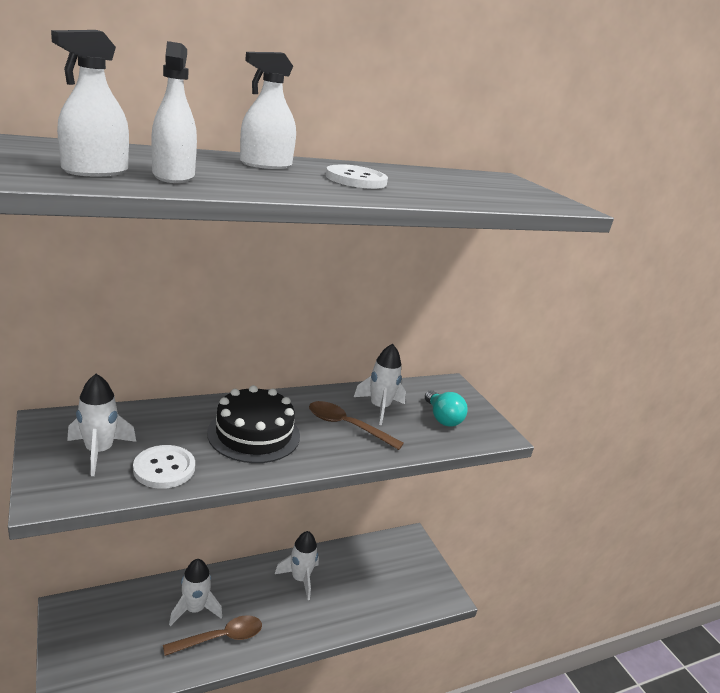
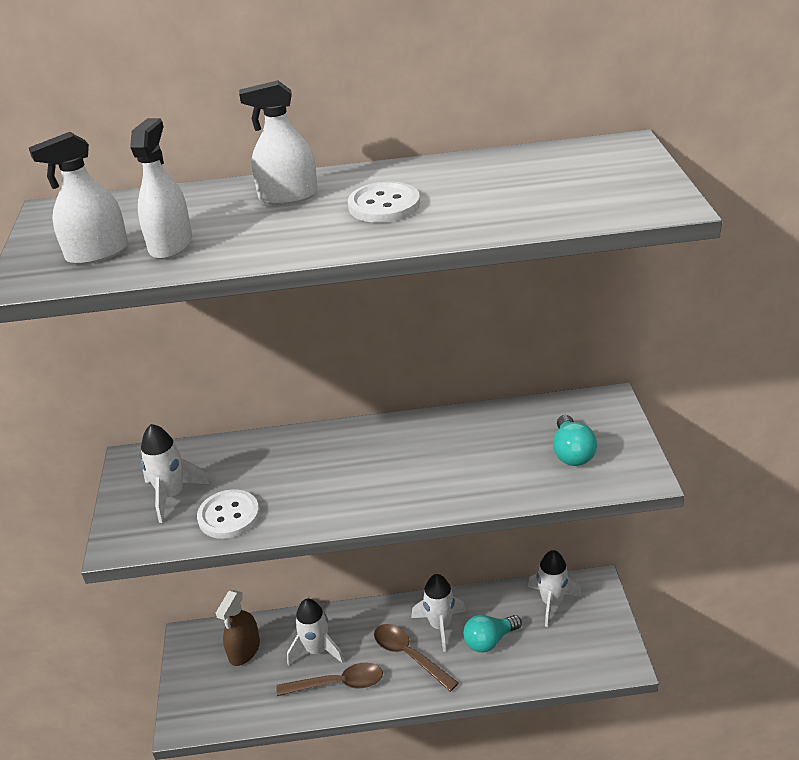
camera: 25 degrees right, 10 degrees up
(124, 616) = (244, 650): none -> brown spray bottle
(254, 434) = (332, 475): black cake -> none
(343, 587) = (489, 641): none -> turquoise light bulb
(347, 426) = (444, 465): brown spoon -> brown spoon (409, 656)
(379, 408) = (494, 439): white rocket -> white rocket (552, 602)

